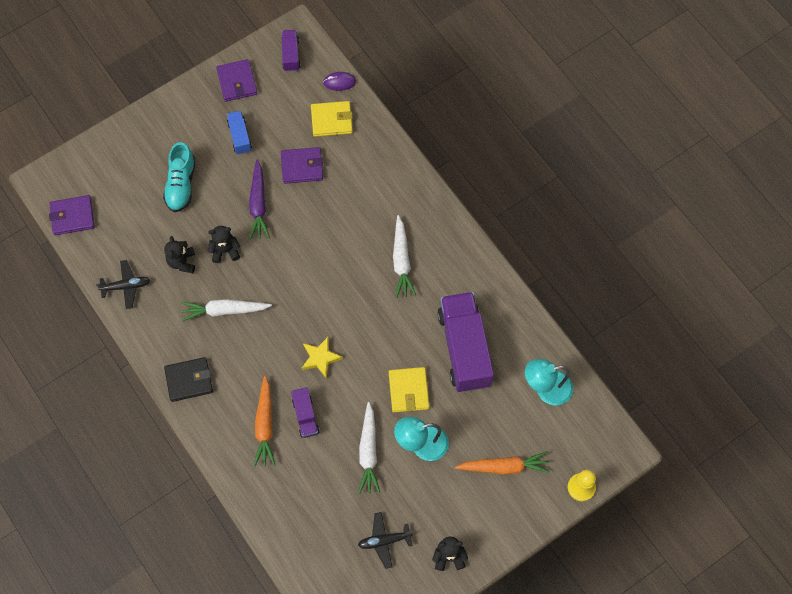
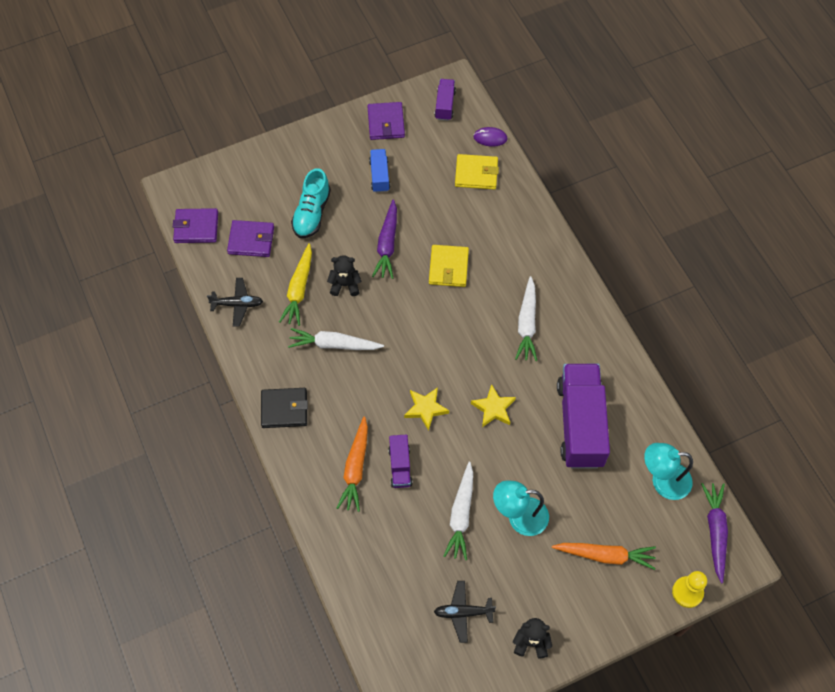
camera: 10 degrees right, 5 degrees down
(182, 262) = (299, 289): black teddy bear -> yellow carrot
(302, 167) = (438, 214): purple wallet -> purple wallet (251, 240)
(383, 347) = (493, 408): none -> yellow star
(408, 390) = (514, 458): yellow wallet -> yellow wallet (448, 267)
(599, 428) = (715, 532): none -> purple carrot

